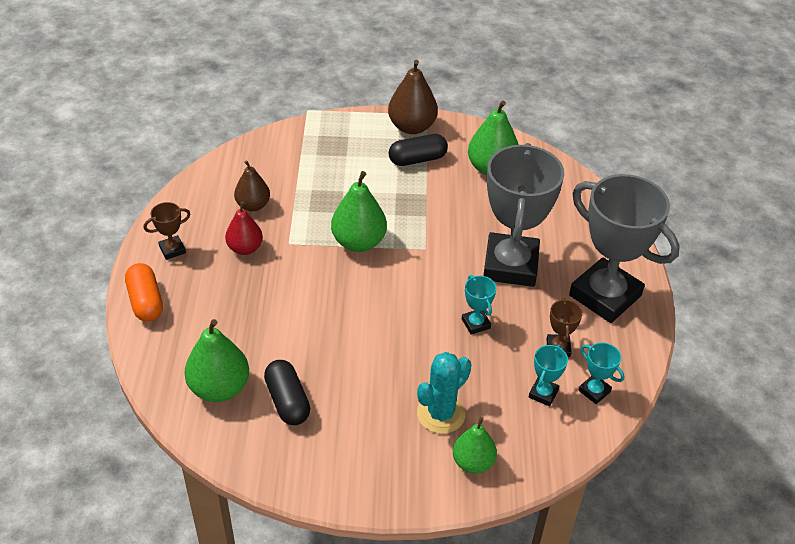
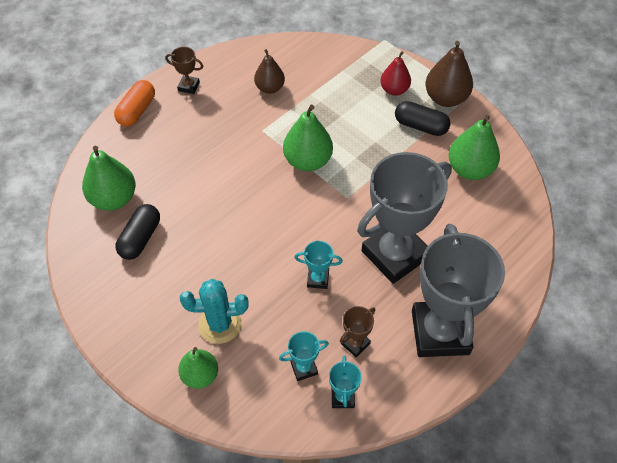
camera: 45 degrees right, 10 degrees up
(245, 248) = (231, 115): red pear -> red pear (394, 90)
(475, 324) = (318, 279): turquoise trophy -> turquoise trophy turned 75 degrees clockwise

